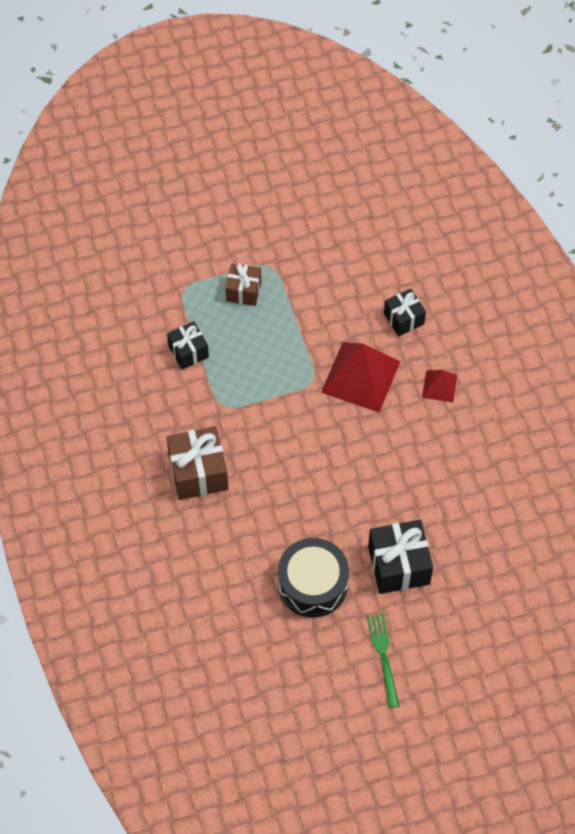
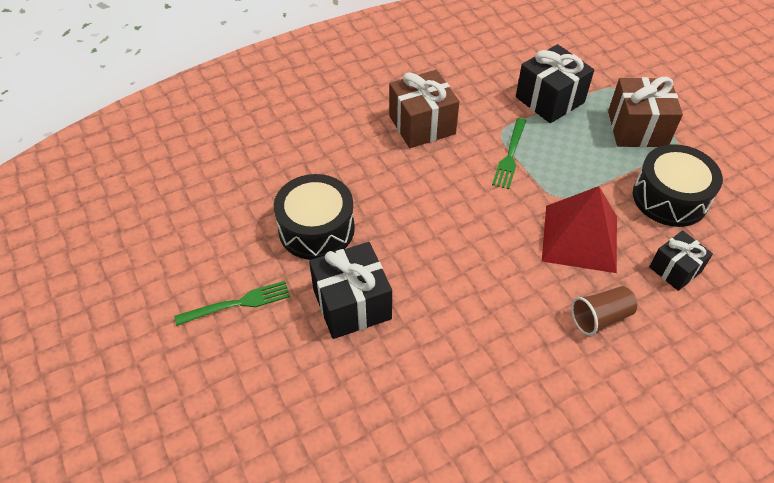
camera: 80 degrees right, 10 degrees down
(188, 351) = (549, 100): black gift -> black gift, size x1.61
(243, 291) = (637, 129): brown gift -> brown gift, size x1.61
(256, 405) = (510, 156): none -> green fork
(330, 295) = (670, 198): none -> black drum
(439, 386) = (600, 317): red pyramid -> brown cup

